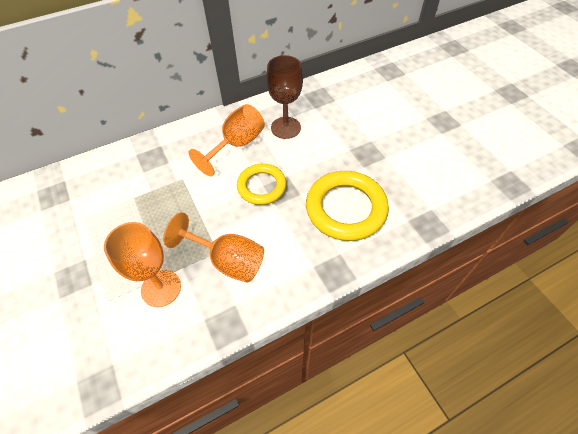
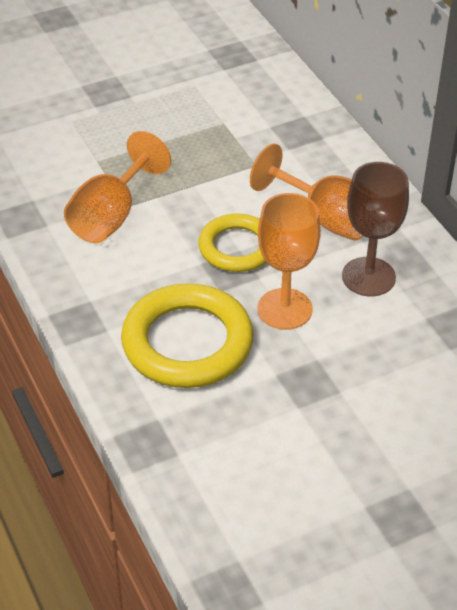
camera: 90 degrees right, 10 degrees down
(161, 288) = (80, 161): orange goblet -> orange goblet (284, 309)

